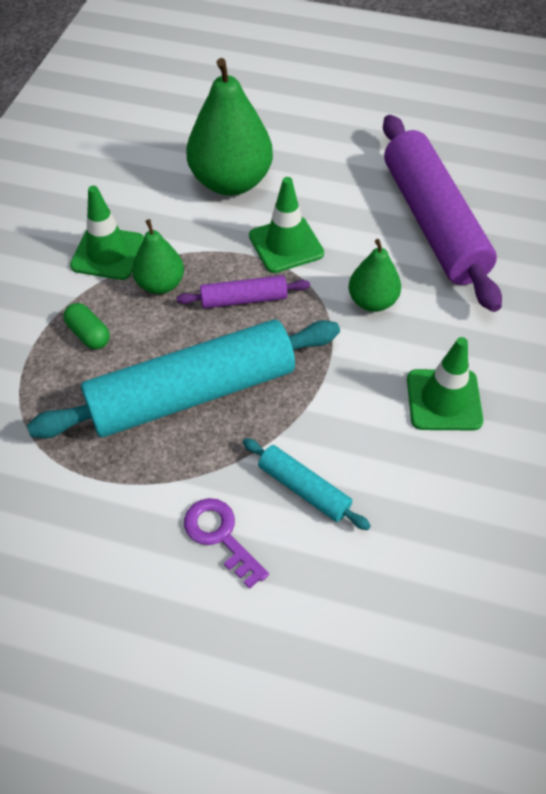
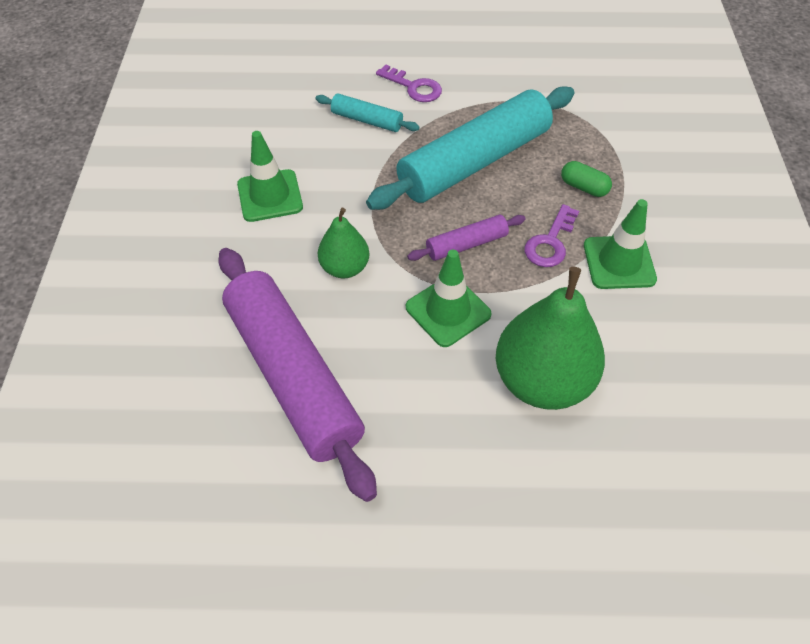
camera: 165 degrees right, 0 degrees up
(160, 284) = (550, 242): green pear -> purple key

